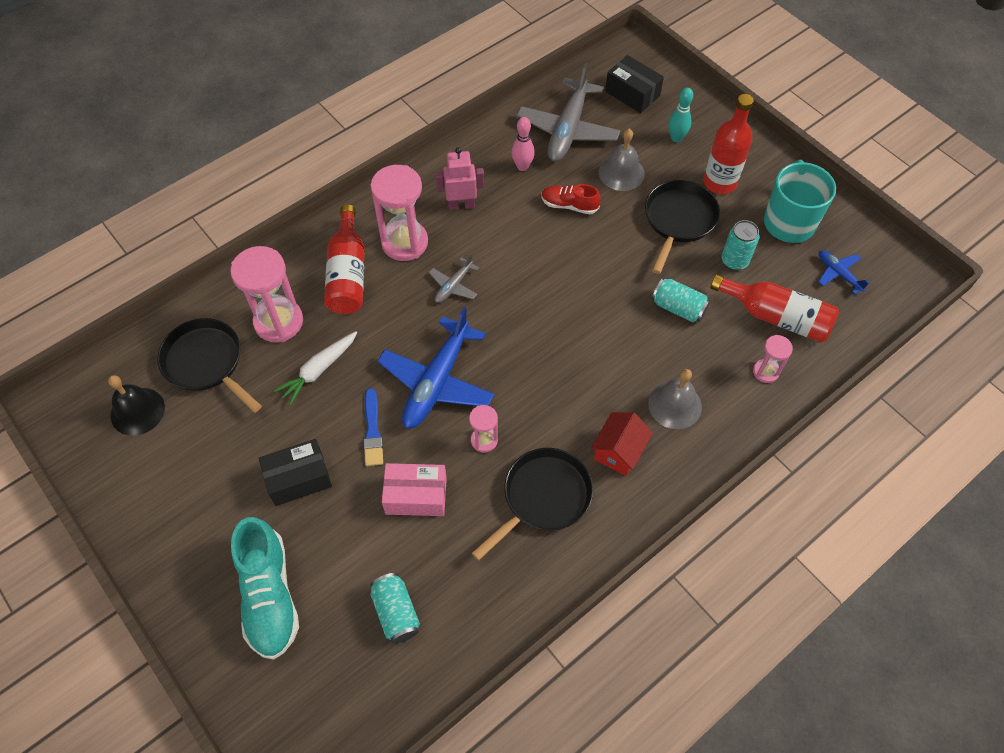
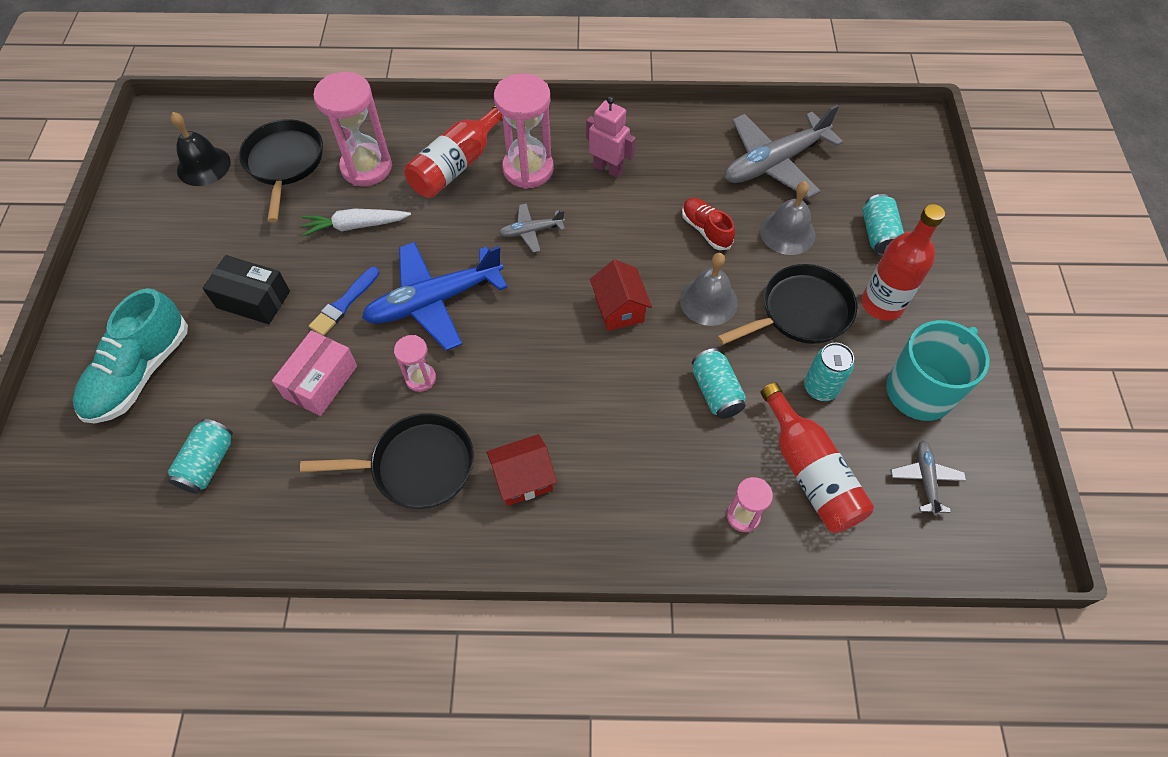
camera: 40 degrees right, 0 degrees up
(416, 496) = (321, 382): pink box -> pink box turned 75 degrees clockwise
(522, 166) = (697, 169): pink bowling pin -> none
(567, 297) = (619, 309): none -> red house
(632, 94) = (873, 168): black box -> none
(675, 405) = (619, 478): grey bell -> grey bell (708, 301)
(676, 138) = (878, 235): turquoise bowling pin -> turquoise can
(838, 274) = (925, 479): blue plane -> grey plane

